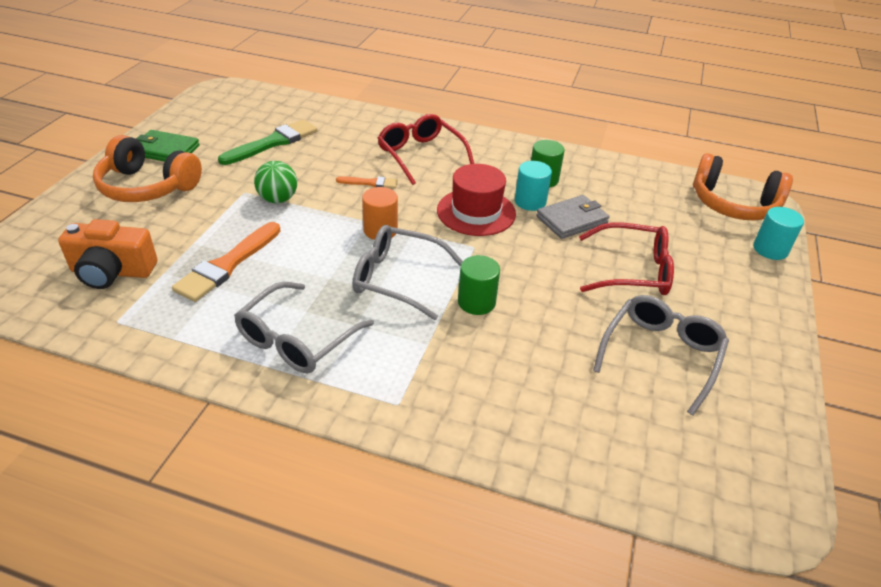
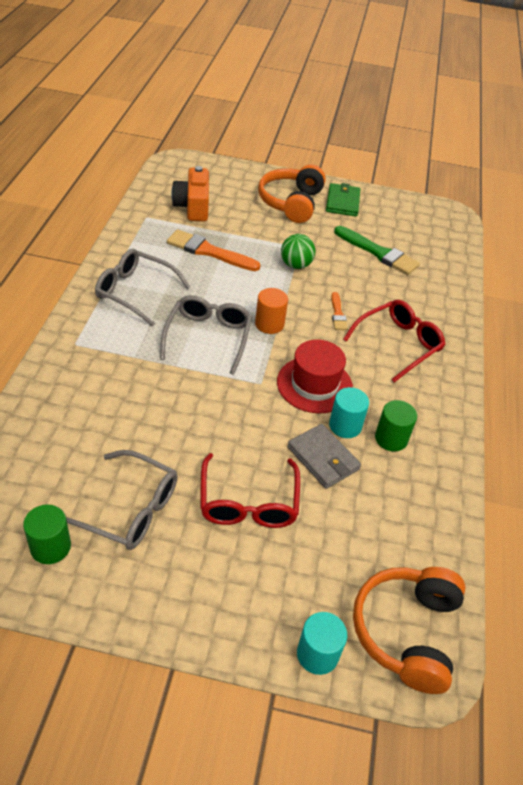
camera: 80 degrees right, 5 degrees up
(476, 302) = (185, 384): green cylinder -> green cylinder (50, 547)

